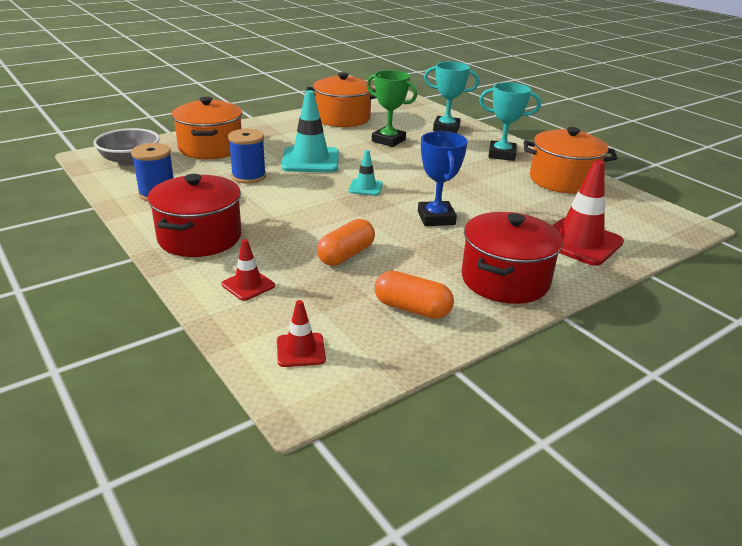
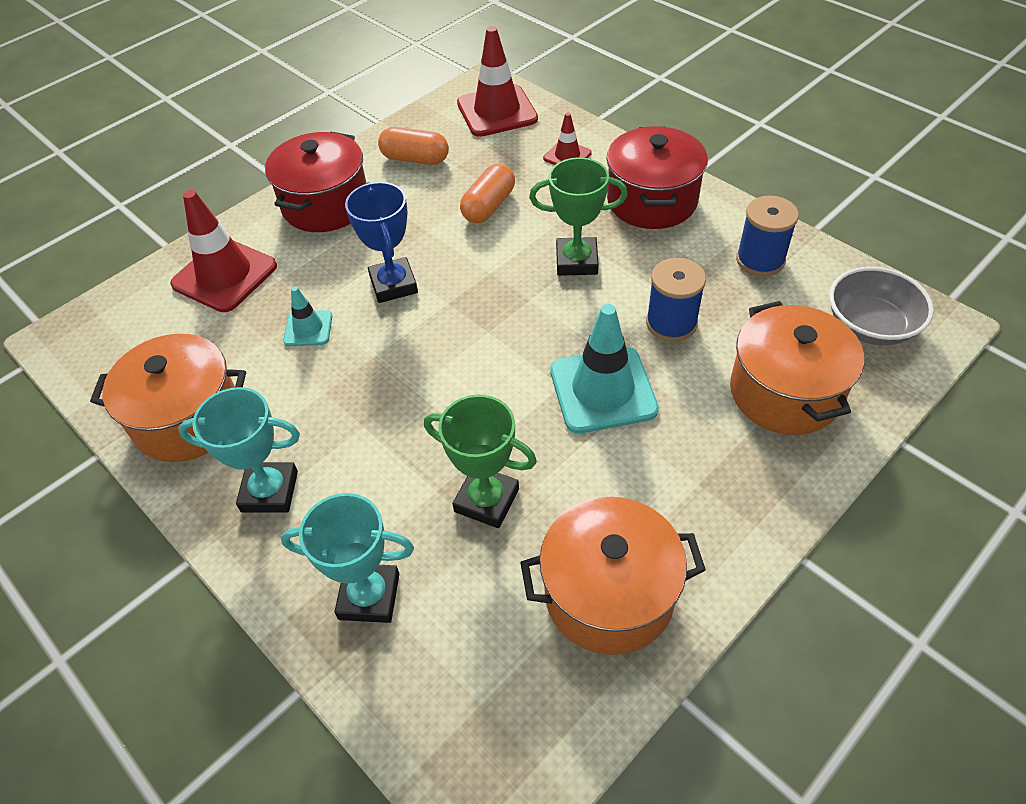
camera: 175 degrees right, 20 degrees up
(290, 211) = (576, 261): none -> green trophy
(300, 350) = (497, 111): red traffic cone -> red traffic cone, size x1.92
(365, 187) = (495, 332): turquoise traffic cone -> turquoise traffic cone (308, 328)

